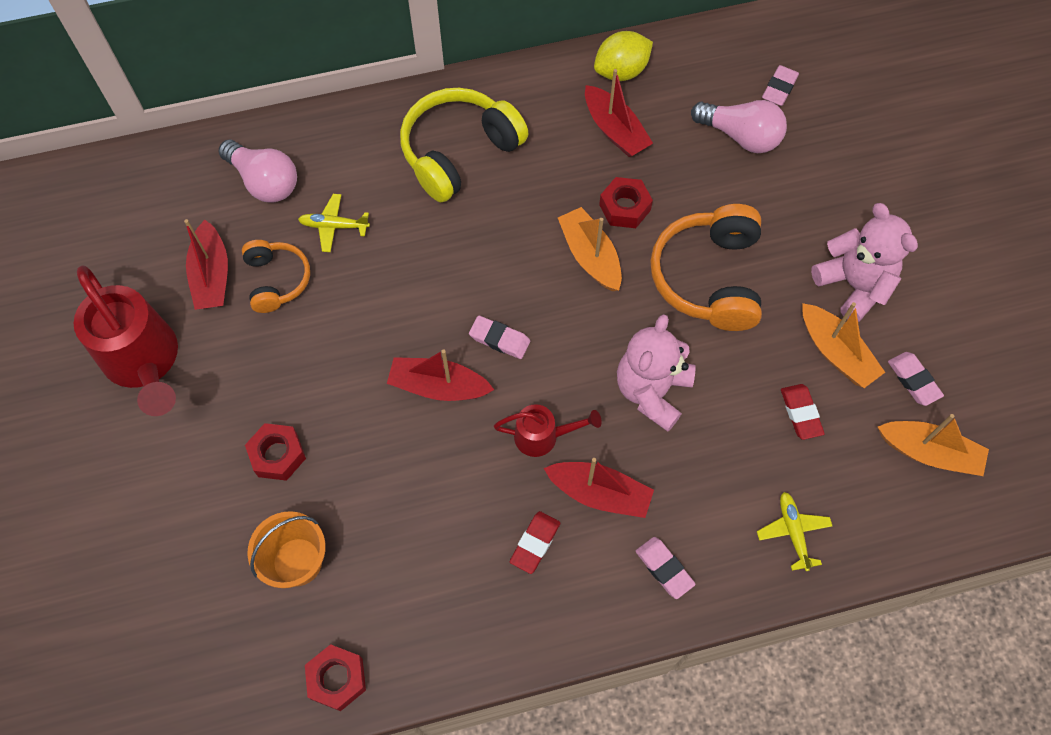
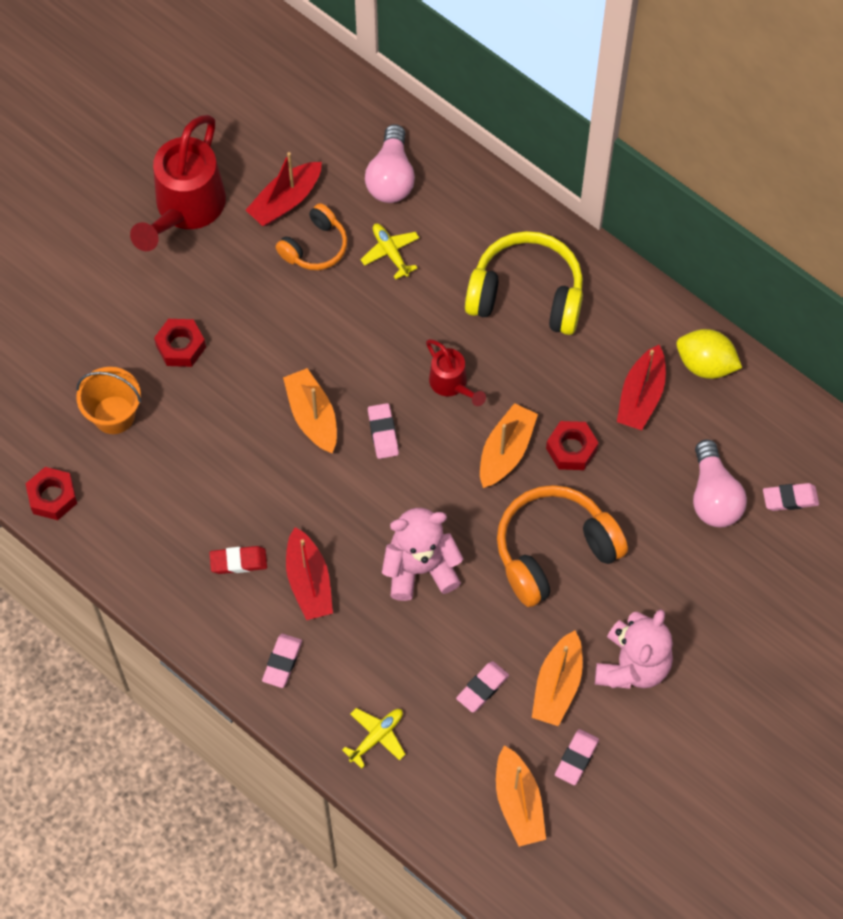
camera: 55 degrees right, 0 degrees up
(439, 386) = (312, 416): red boat -> orange boat
(543, 436) = (325, 514): red watering can -> red watering can (451, 384)
(801, 413) = (482, 688): red eraser -> pink eraser

